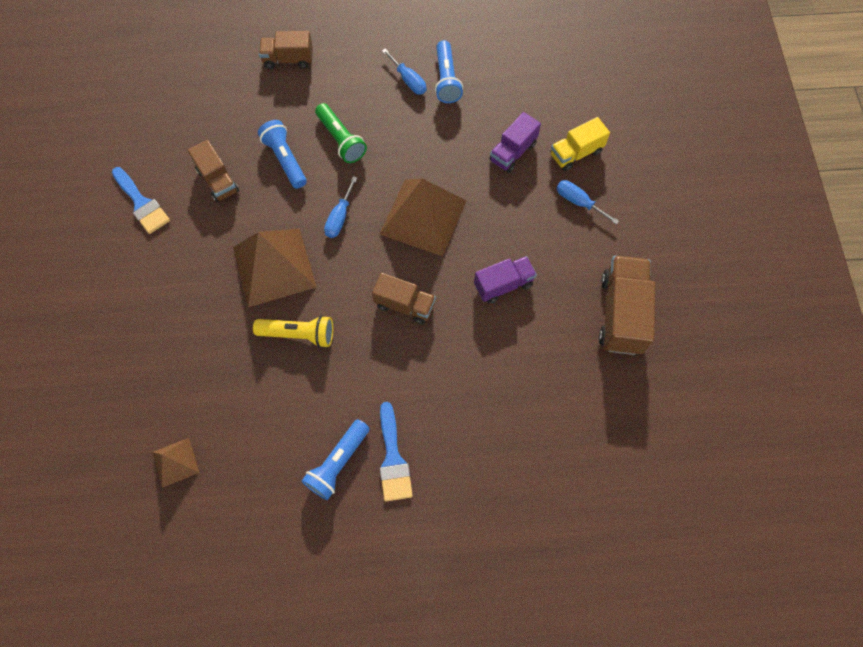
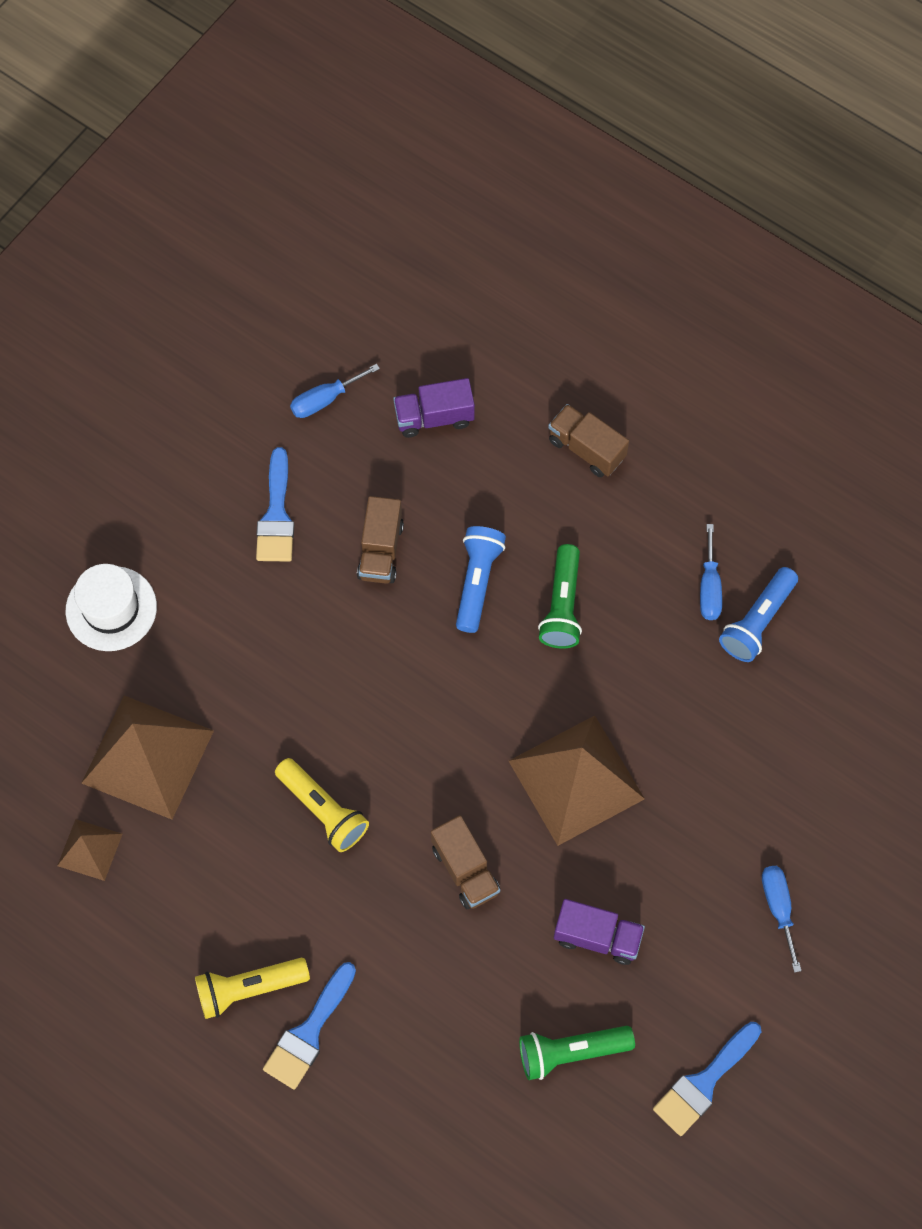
camera: 40 degrees right, 0 degrees up
(80, 320) = (111, 609): none -> white hat
(274, 267) = (360, 708): brown pyramid -> brown pyramid (148, 757)
(338, 463) = (249, 988): blue flashlight -> yellow flashlight
(340, 217) = (480, 704): blue screwdriver -> blue screwdriver (325, 400)
(513, 152) = (755, 781): purple truck -> purple truck (434, 417)
(542, 353) = (571, 1052): none -> green flashlight
(576, 153) = (832, 843): yellow truck -> none
(621, 314) = (704, 1083): brown truck -> blue brush

